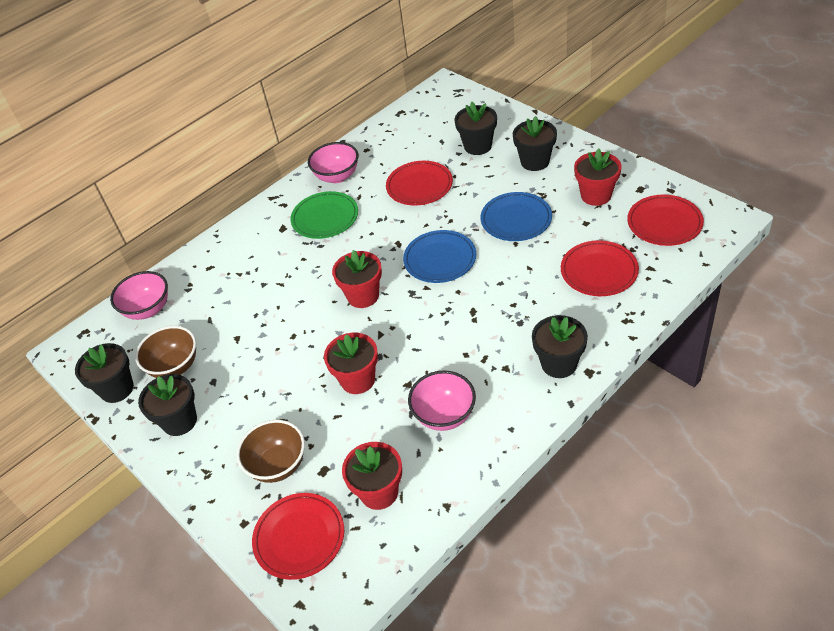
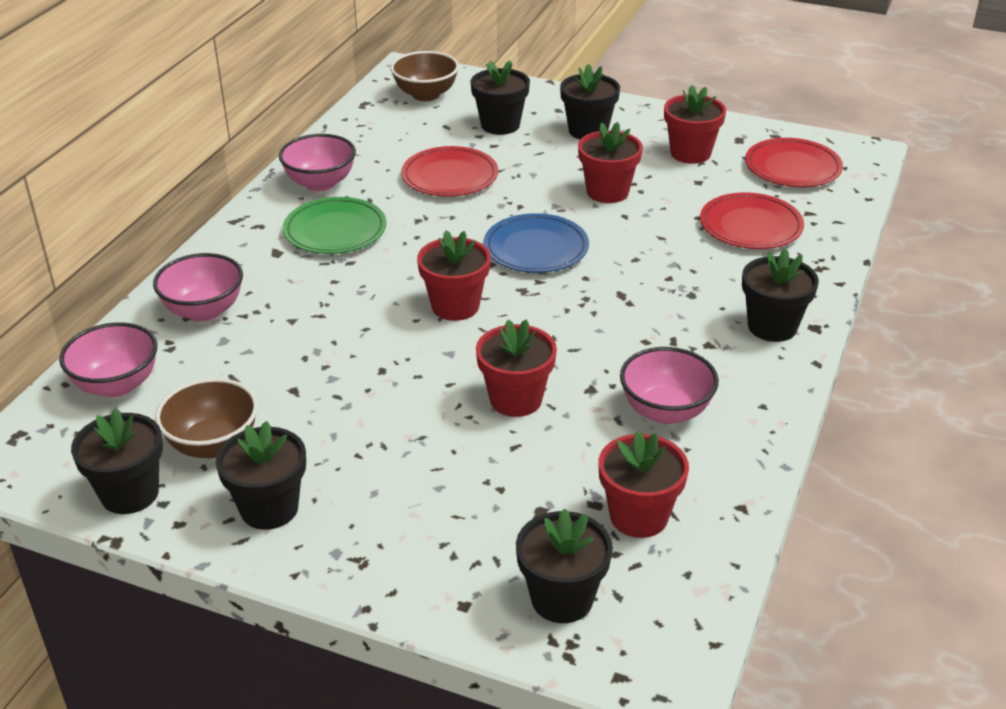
camera: 30 degrees left, 10 degrees down
(219, 265) = (204, 311): none -> pink bowl
(278, 465) = (467, 523): brown bowl -> brown bowl (426, 95)
(299, 538) = (562, 599): red plate -> black flower pot
(516, 220) = (607, 192): blue plate -> red flower pot

